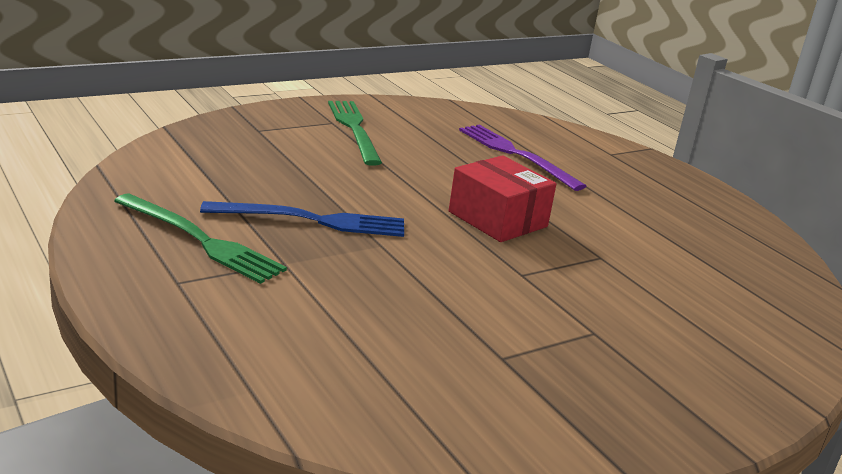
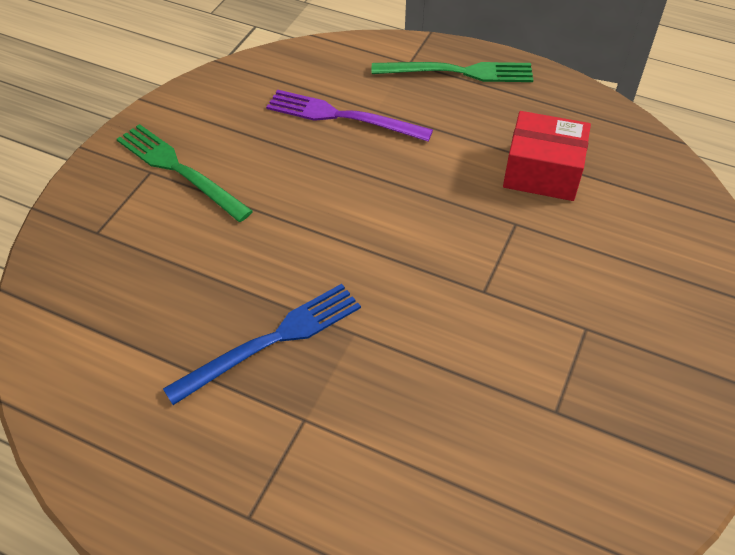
camera: 30 degrees left, 25 degrees up
(200, 240) = (210, 444): green fork -> green fork (458, 72)
(497, 219) = (406, 227): red box -> red box (542, 172)

